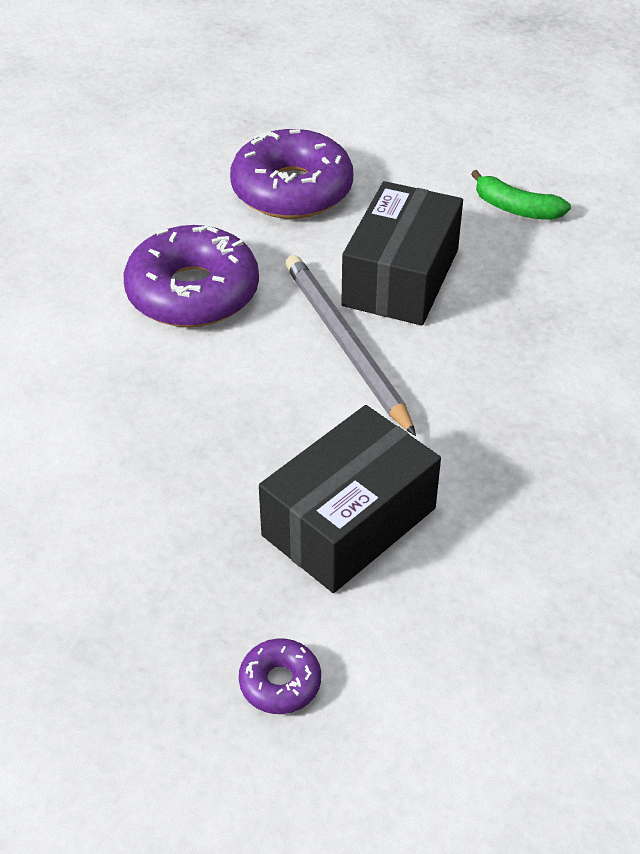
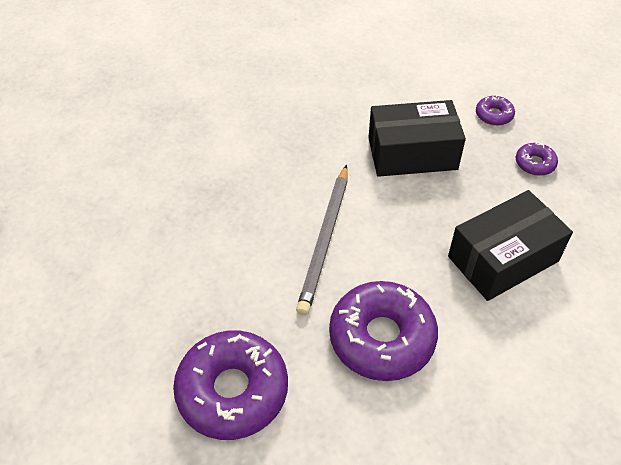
camera: 140 degrees left, 5 degrees up
(150, 620) = (534, 163): none -> purple donut
(401, 277) = (247, 264): black box -> black box (503, 259)
(516, 208) = (120, 268): green banana -> none

